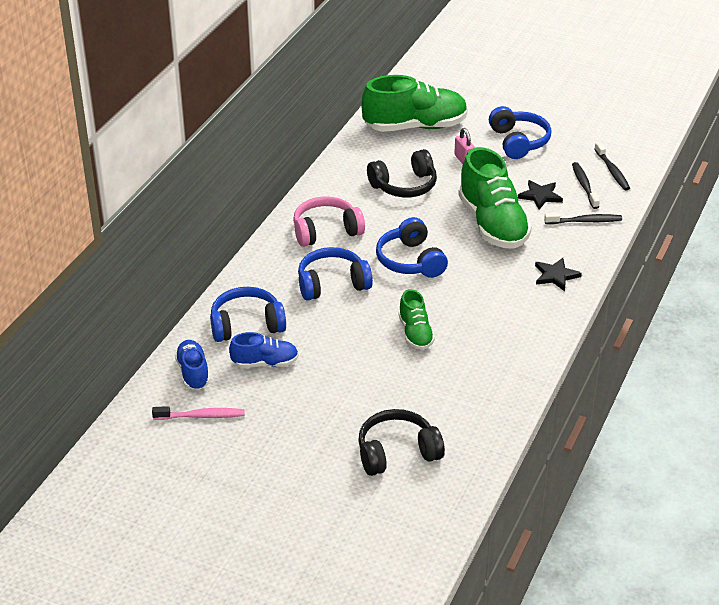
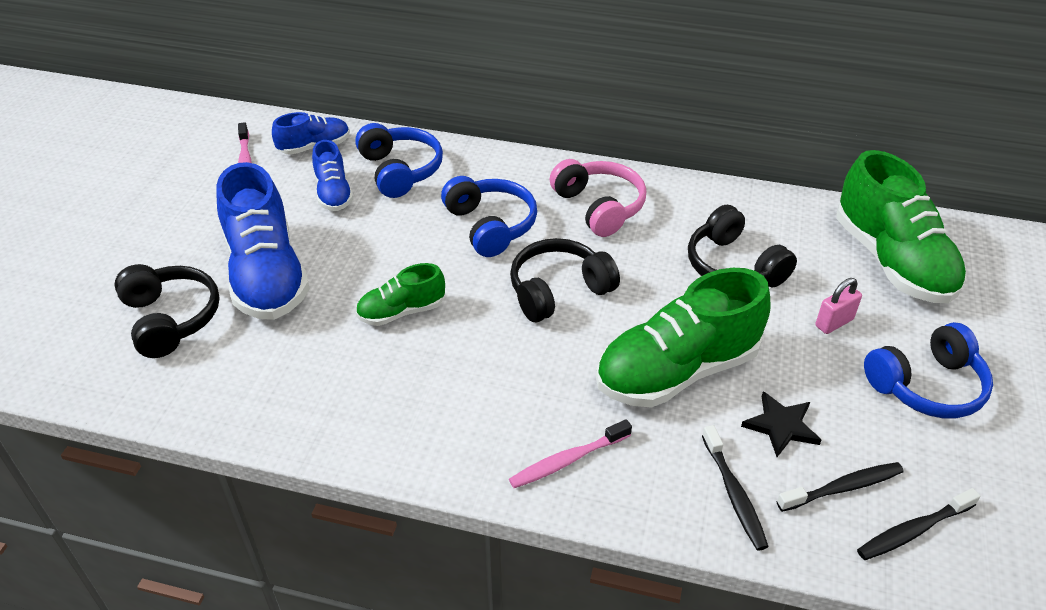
camera: 80 degrees right, 5 degrees up
(359, 401) = (267, 275): none -> blue shoe
(411, 261) = (559, 291): blue headphones -> black headphones
(555, 276) = (567, 460): black star -> pink toothbrush

